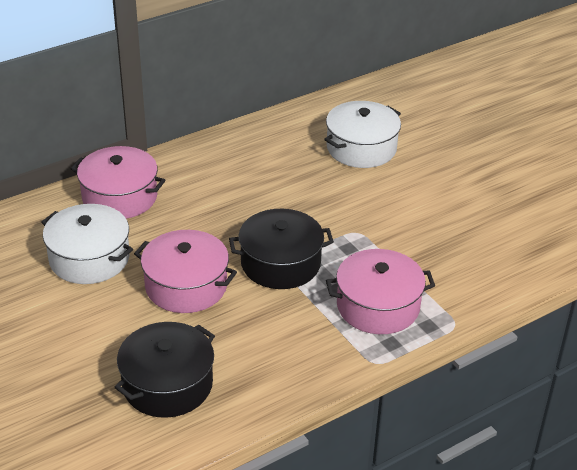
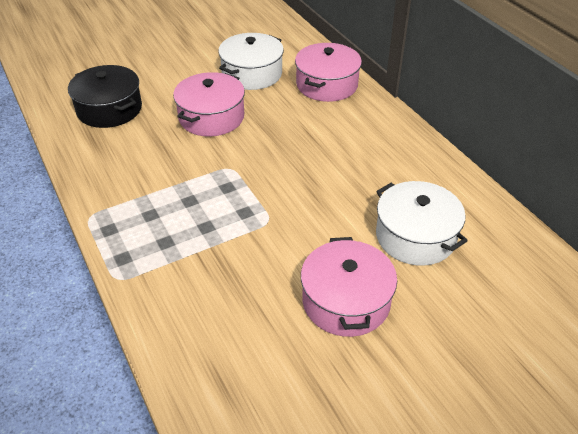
camera: 95 degrees right, 5 degrees up
(280, 263) = (230, 168): black pot -> none
(378, 306) = (159, 225): pink pot -> pink pot (346, 301)

